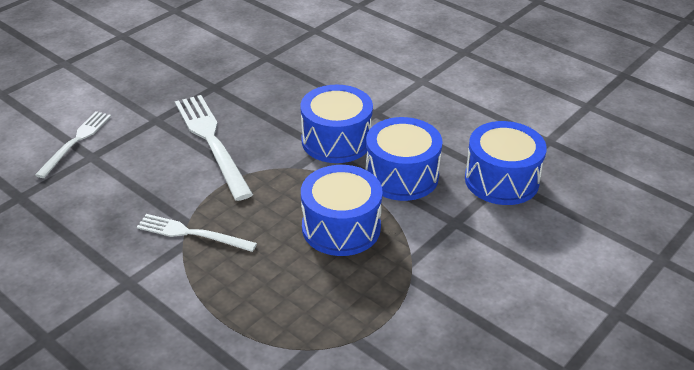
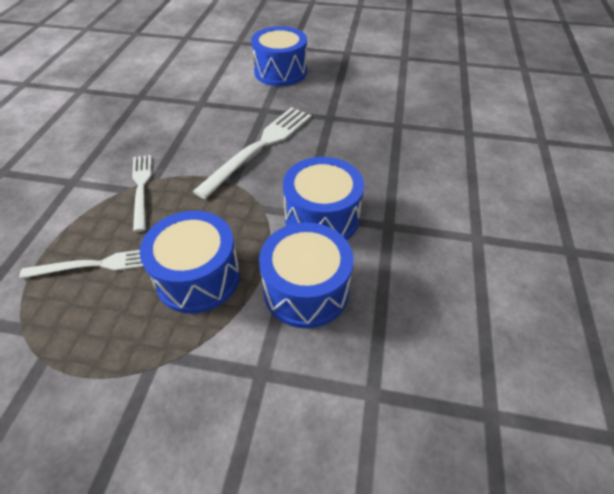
camera: 60 degrees right, 10 degrees up
(76, 141) = (211, 90): white fork -> white fork (95, 265)
(501, 180) = (368, 391): blue drum -> blue drum (280, 72)

